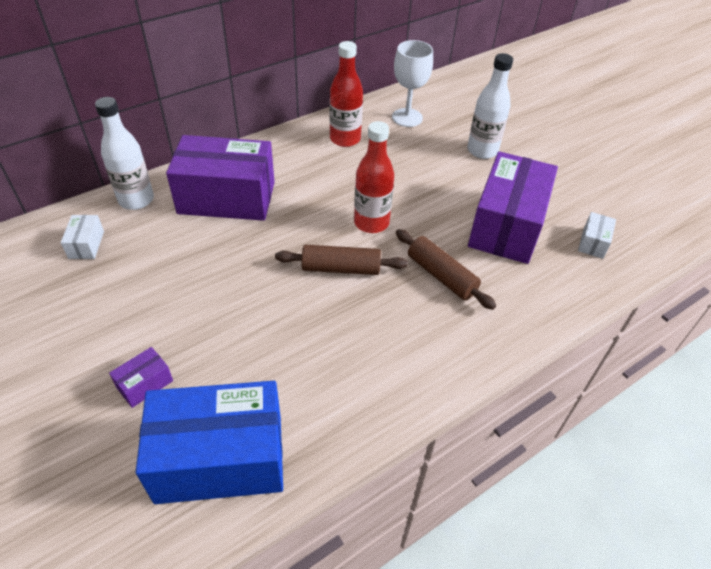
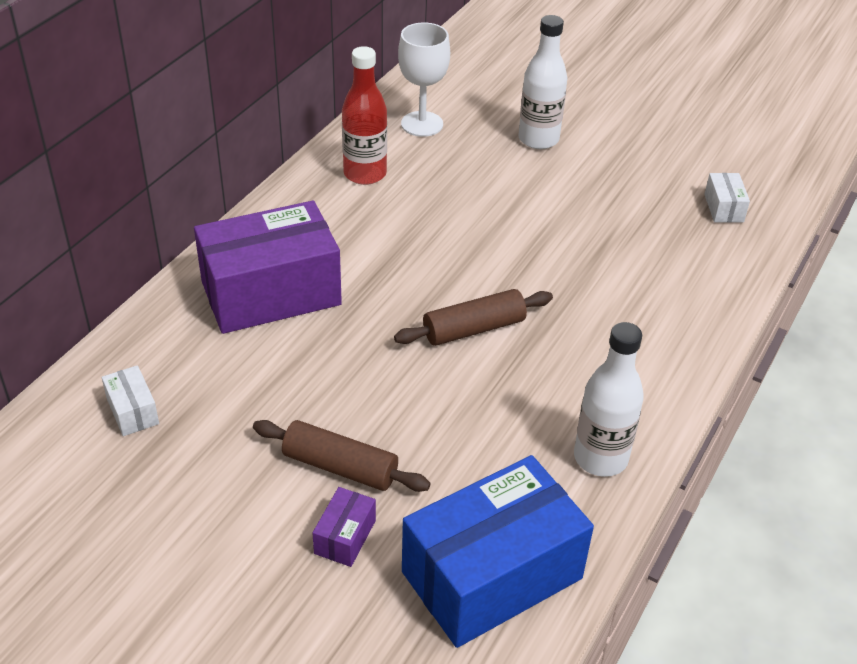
camera: 25 degrees left, 5 degrees down
(136, 200) = (152, 334): white bottle -> white bottle (600, 458)
(371, 223) = (471, 265): red bottle -> none
(441, 276) = (590, 298): brown rolling pin -> brown rolling pin (340, 467)
(506, 226) = (623, 219): purple box -> none

